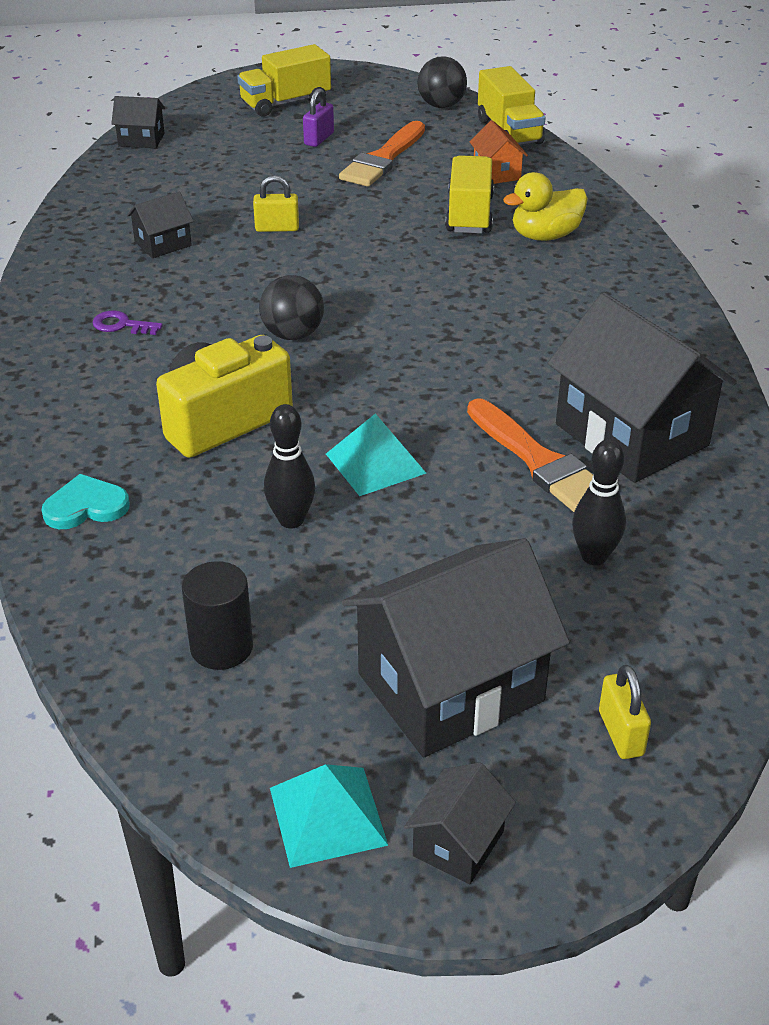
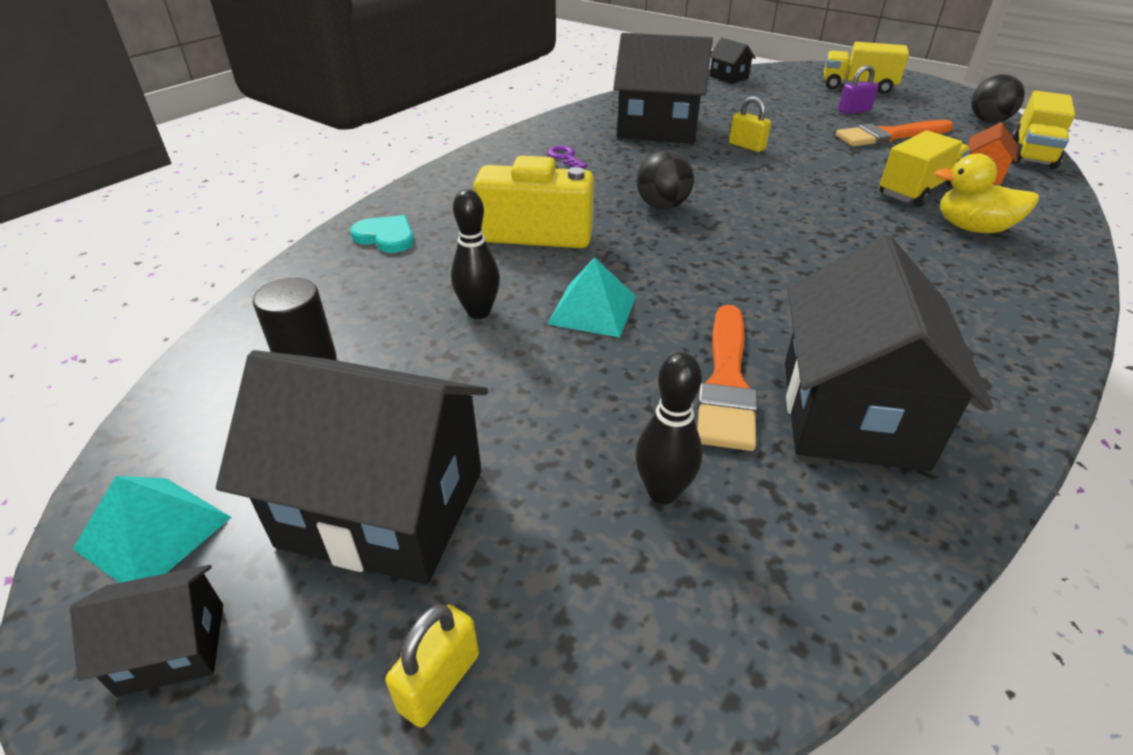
camera: 45 degrees right, 0 degrees up
(163, 244) = (658, 128): black house -> black house, size x2.17

